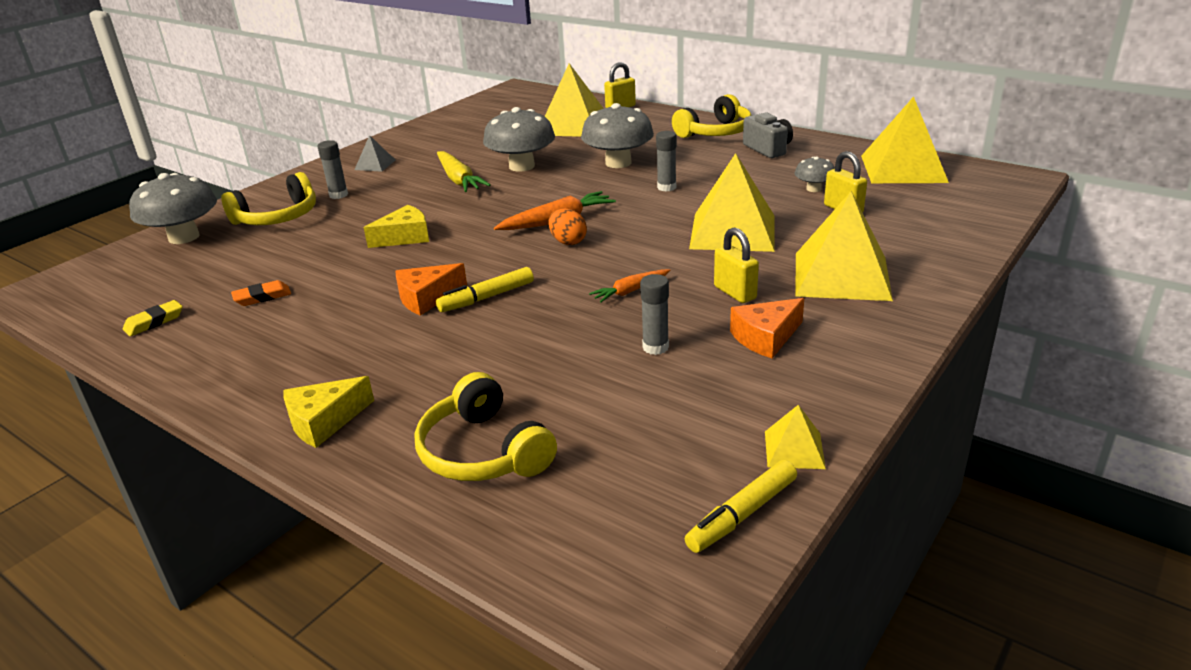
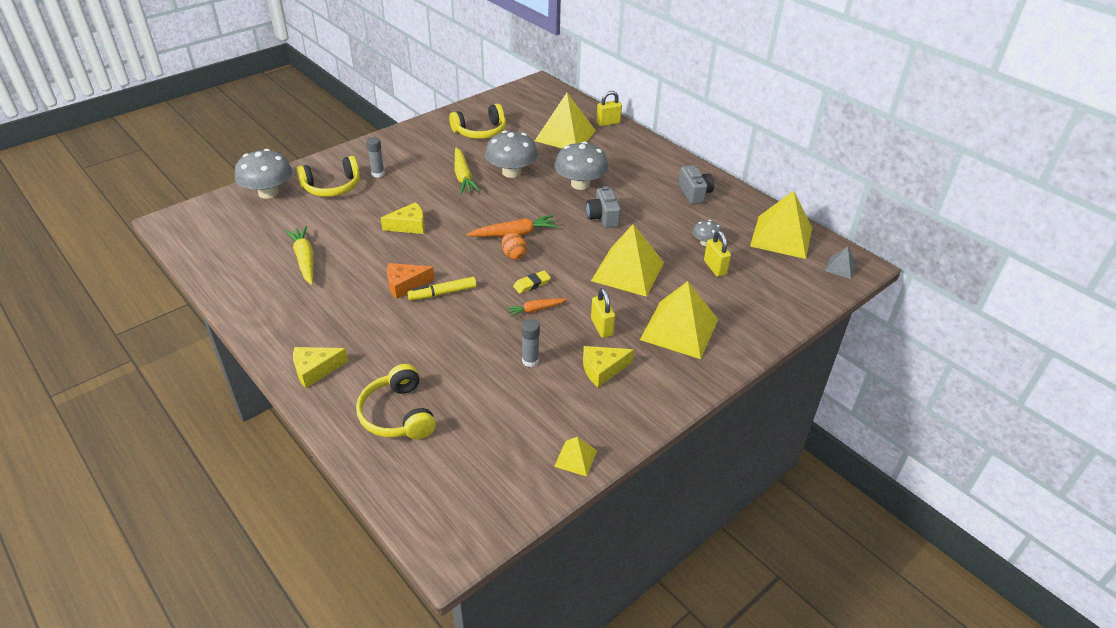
camera: 10 degrees right, 10 degrees up
(154, 322) = (235, 266): yellow eraser -> yellow eraser (532, 284)
(262, 297) = (305, 260): orange eraser -> yellow carrot
(375, 165) = (411, 147): grey pyramid -> grey pyramid (840, 267)
(666, 187) = (603, 217): grey glue stick -> grey camera
(715, 132) = (665, 166): yellow headphones -> yellow headphones (480, 131)
(742, 515) = (523, 494): yellow marker -> none
(766, 337) = (602, 369): orange cheese -> yellow cheese

